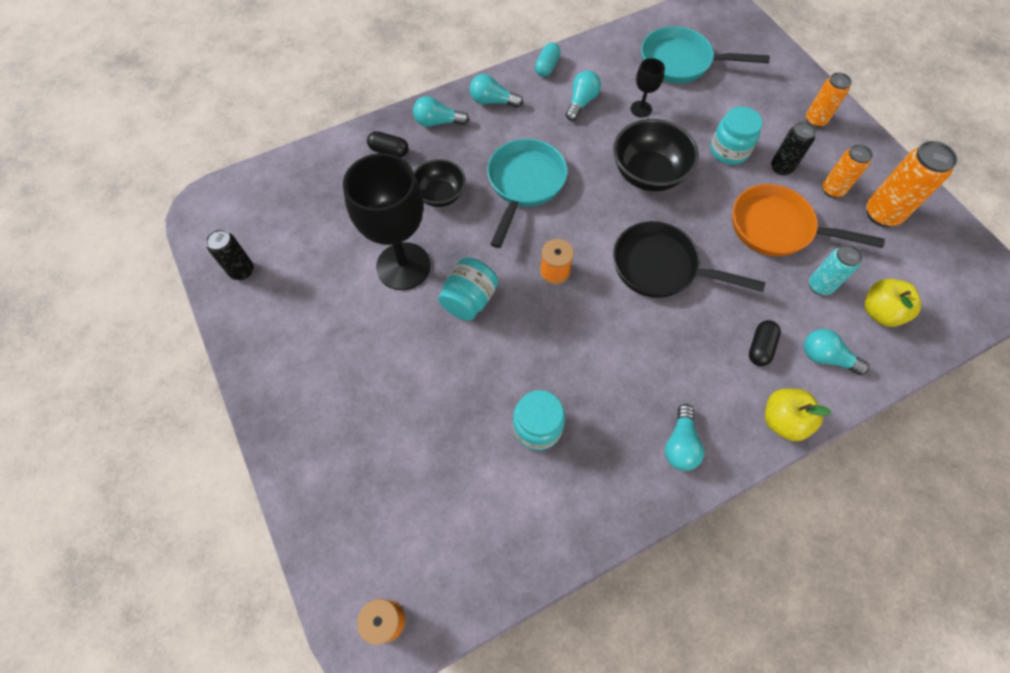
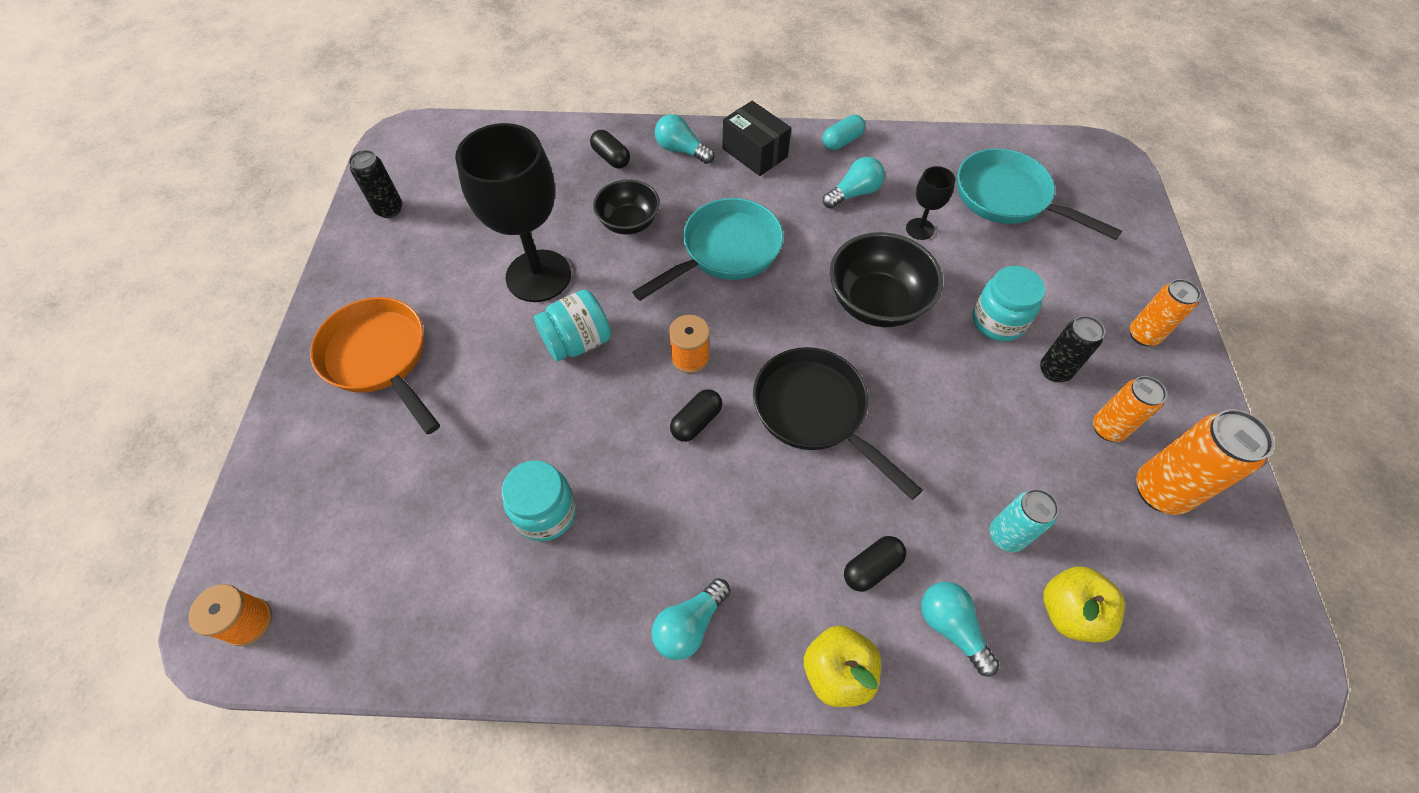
camera: 30 degrees right, 5 degrees down
(492, 101) = (755, 153): turquoise light bulb -> black box
(591, 313) = (696, 422): none -> black capsule
(777, 228) = (997, 438): orange pan -> orange pan (380, 358)

